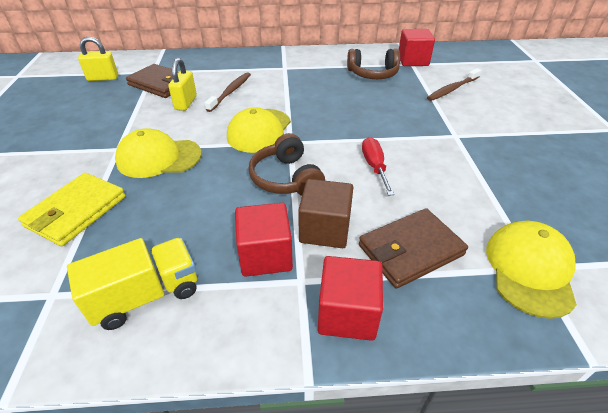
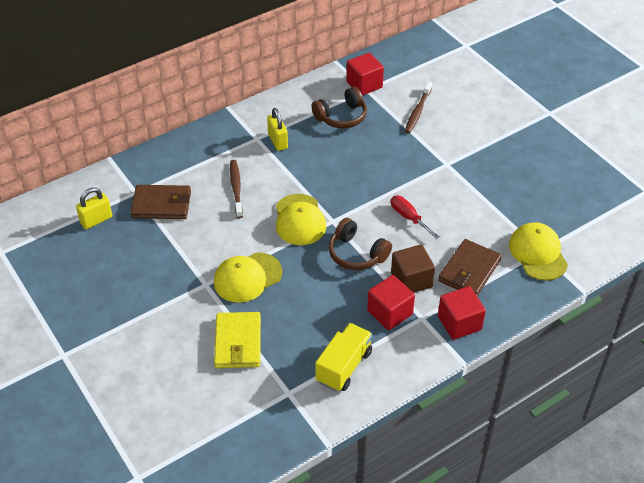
camera: 30 degrees left, 5 degrees up
(186, 103) = (209, 217): yellow padlock -> yellow padlock (277, 141)

